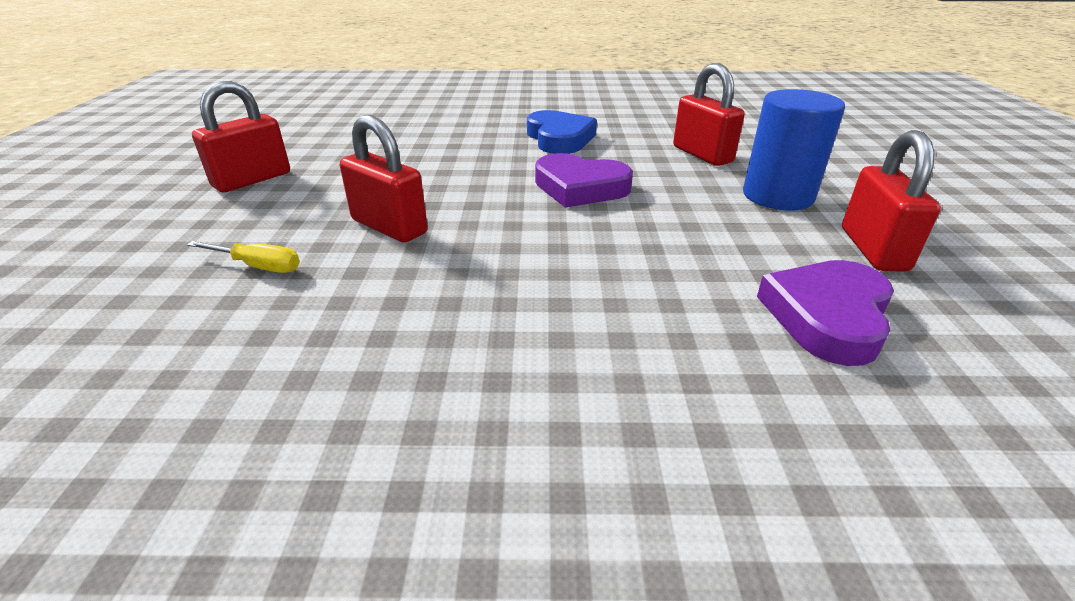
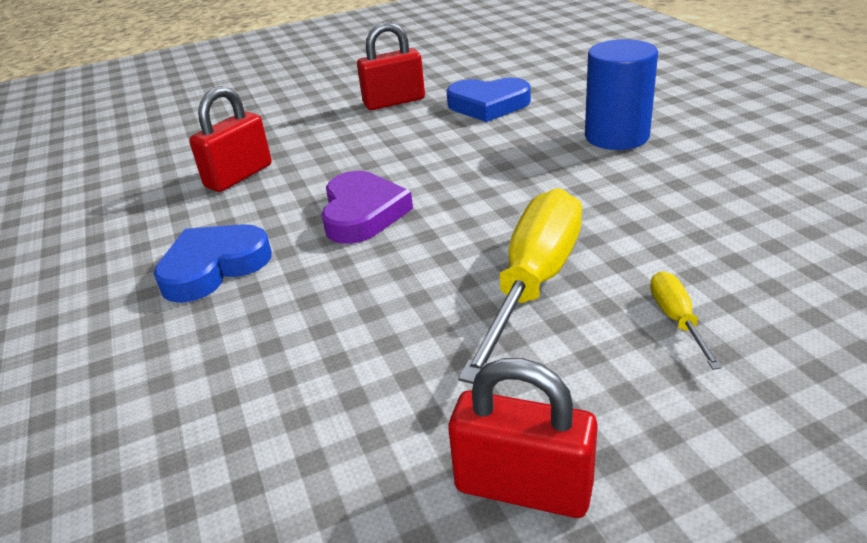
camera: 110 degrees left, 0 degrees up
(389, 227) = (533, 283): red padlock -> yellow screwdriver
(777, 196) = (325, 134): blue cylinder -> blue cylinder (616, 136)
(827, 316) = (488, 105): purple heart -> blue heart

